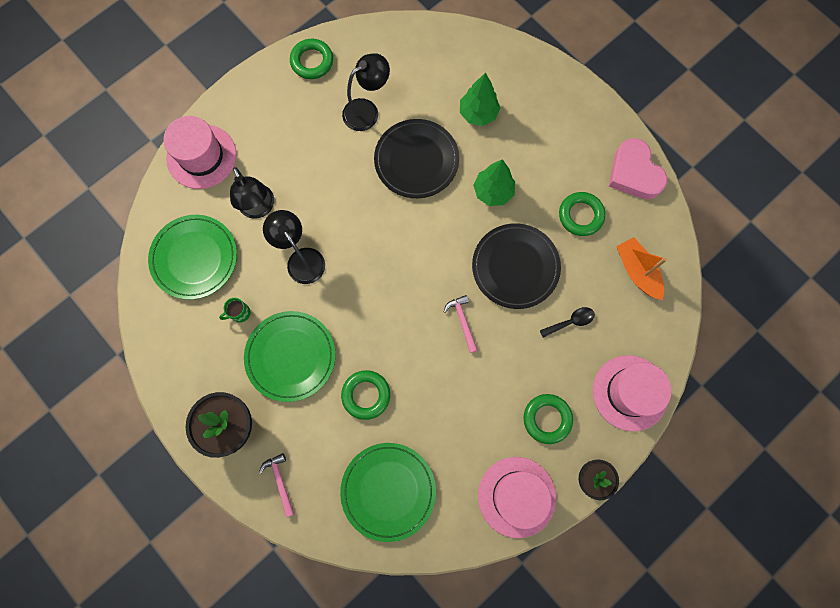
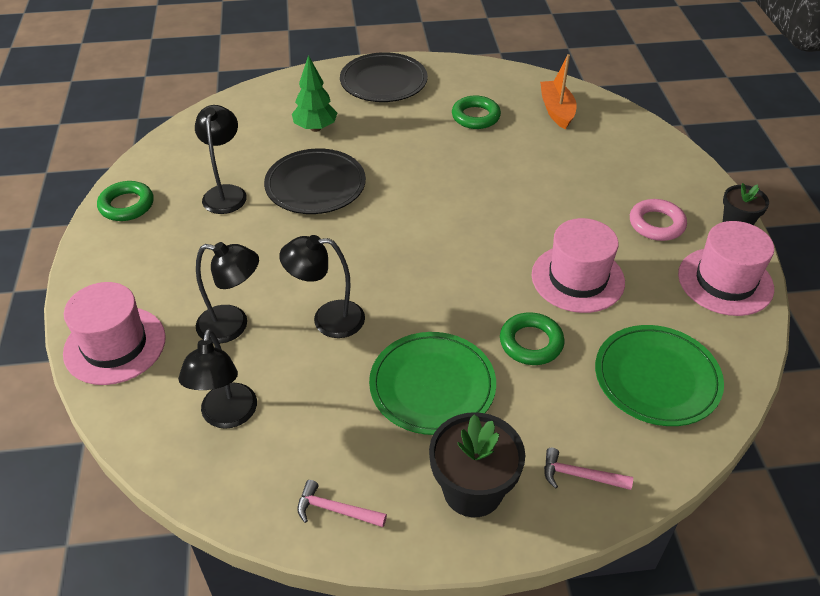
camera: 55 degrees left, 30 degrees down
(194, 258) = (227, 416): green plate -> black lamp
(239, 313) = (337, 407): green mug -> none
(462, 321) = (510, 232): pink hammer -> pink hammer (335, 510)
(493, 192) = (400, 154): green tree -> none
(515, 267) = (487, 174): black plate -> black plate (383, 82)
(547, 419) = (656, 224): green ring -> pink ring
(570, 321) = (571, 166): black spoon -> none
(630, 393) = (667, 164): pink hat -> pink hat (577, 278)
(634, 173) = (467, 74): pink heart -> none
(637, 271) = (556, 111): orange boat -> orange boat turned 75 degrees clockwise

